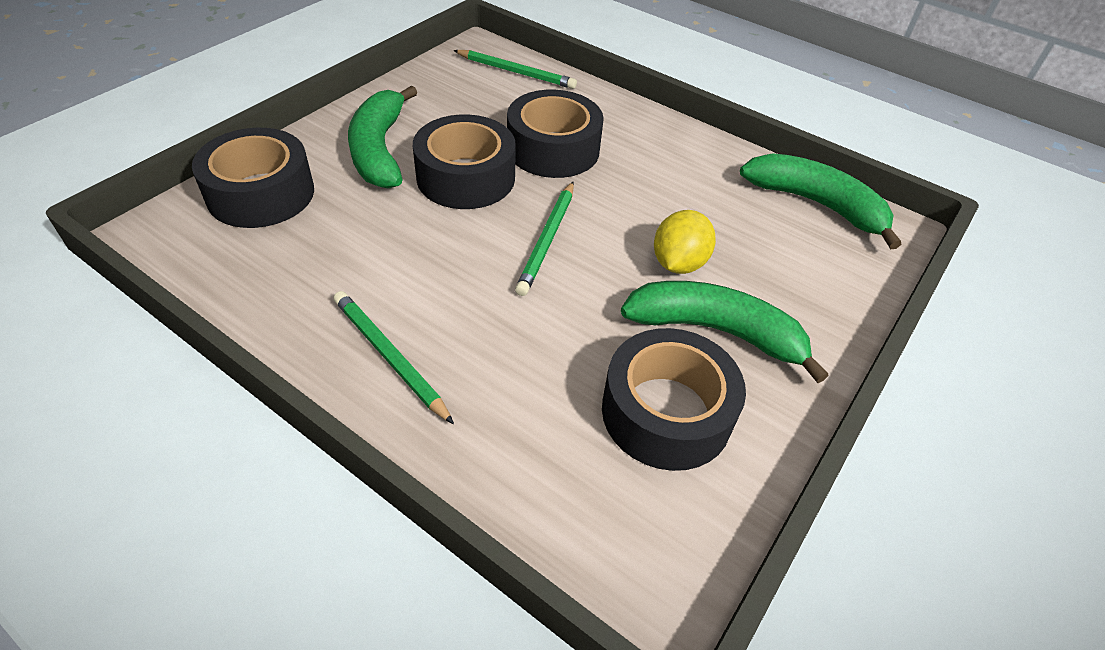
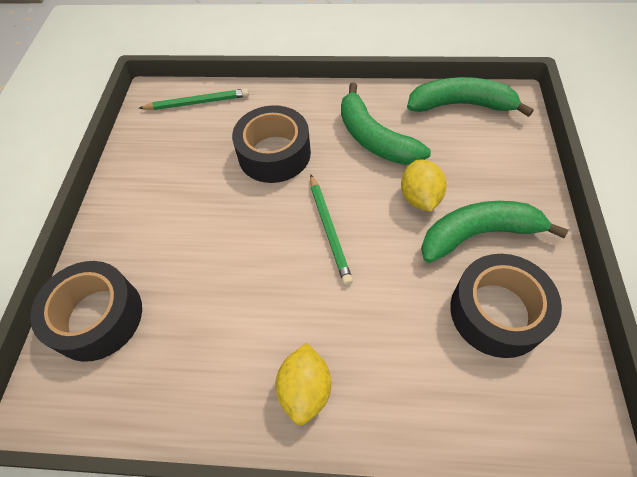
camera: 25 degrees left, 10 degrees up
(380, 150) = (155, 225): green banana -> green banana (374, 138)
(390, 357) = (305, 389): green pencil -> yellow lemon
(466, 177) = (235, 212): black tape -> none

